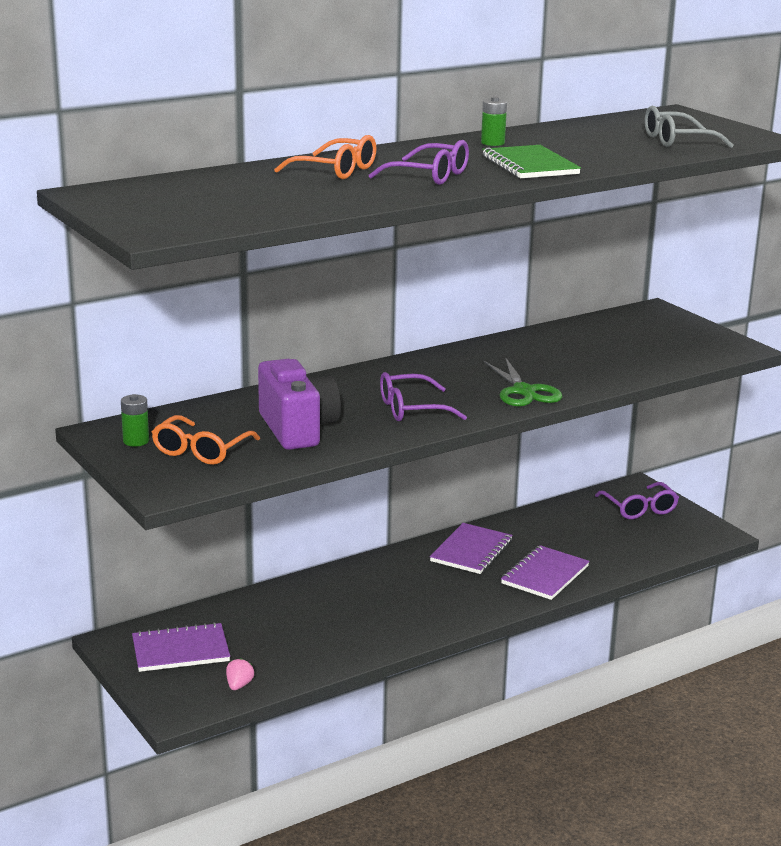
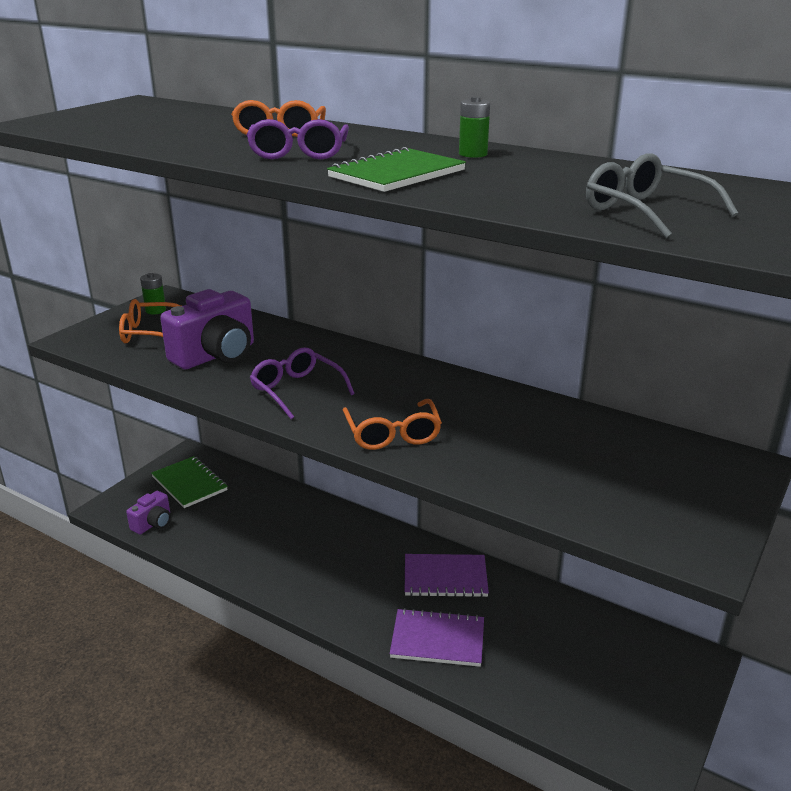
camera: 65 degrees right, 5 degrees up
(180, 650) = (189, 484): purple notebook -> green notebook
(239, 685) = (153, 523): pink strawberry -> purple camera
(524, 391) = (392, 434): green scissors -> orange glasses
(639, 508) = (648, 675): purple glasses -> none

